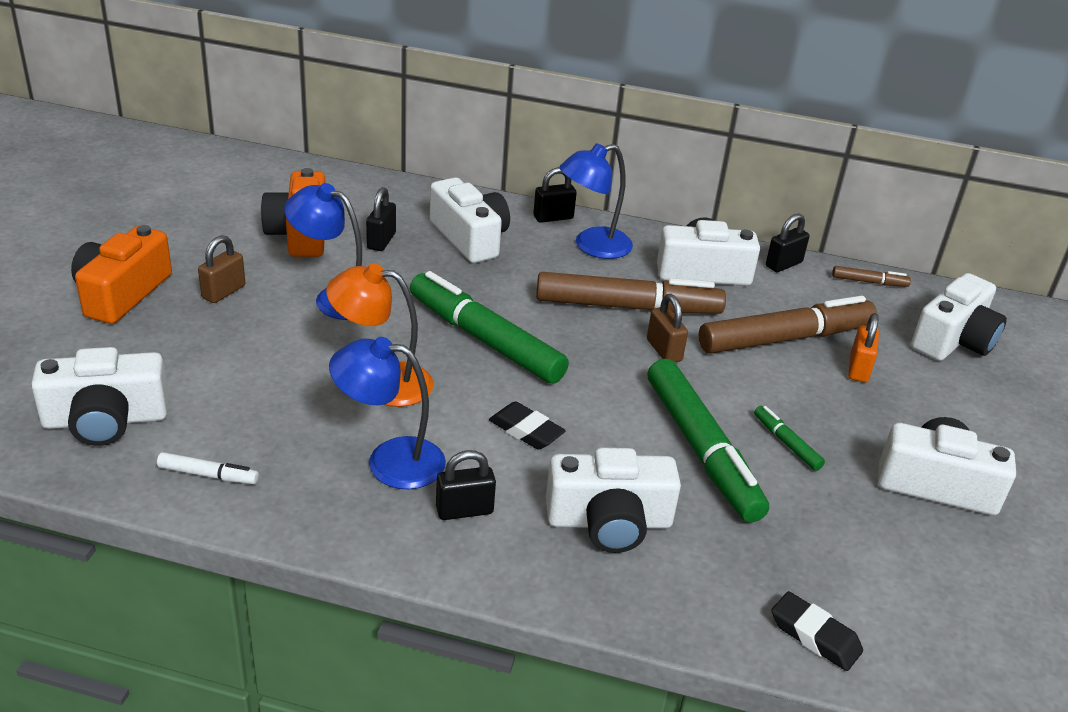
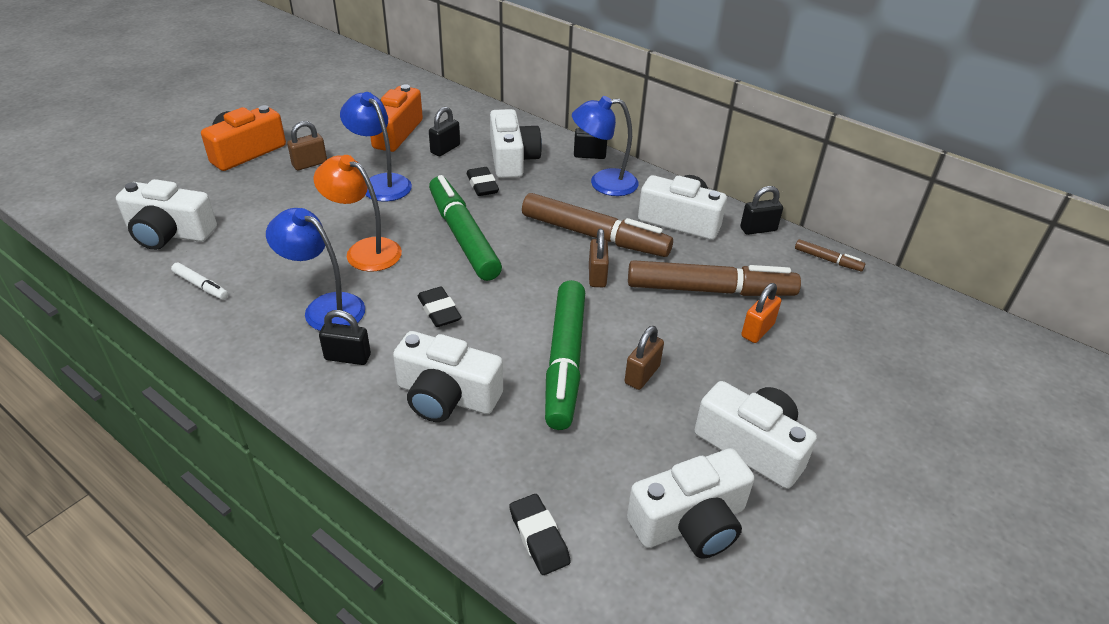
camera: 25 degrees right, 5 degrees up
(460, 276) = (482, 185): none -> black eraser
(786, 443) = (642, 375): green marker -> brown padlock
(953, 340) = (871, 327): white camera -> white camera (690, 522)

